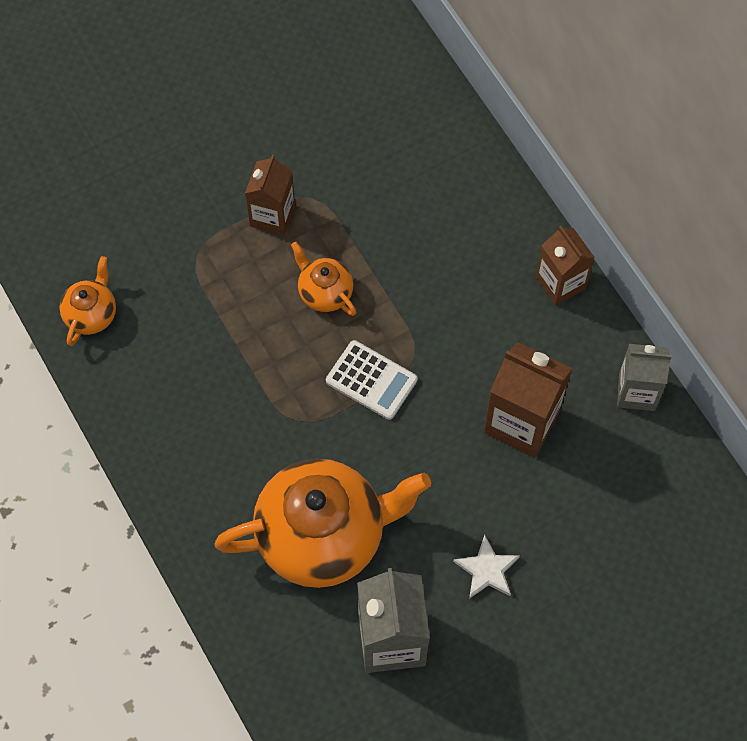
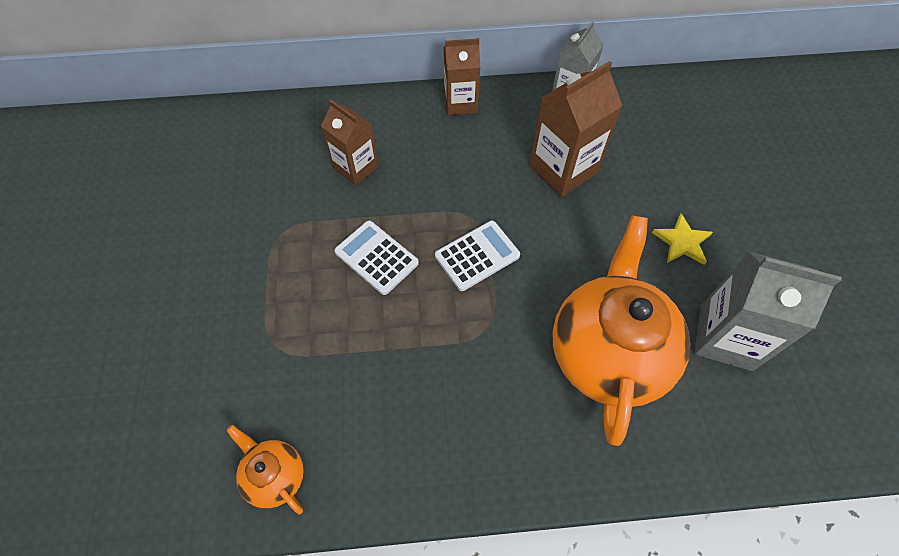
camera: 65 degrees left, 5 degrees down
(272, 216) = (278, 268): brown carton -> brown carton (355, 168)
(324, 292) = (376, 258): orange teapot -> white calculator
(487, 570) = (682, 242): white star -> yellow star

